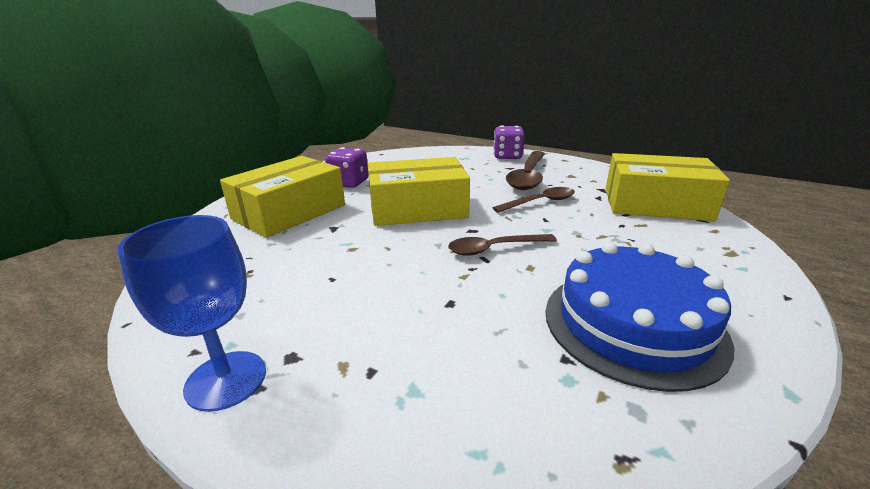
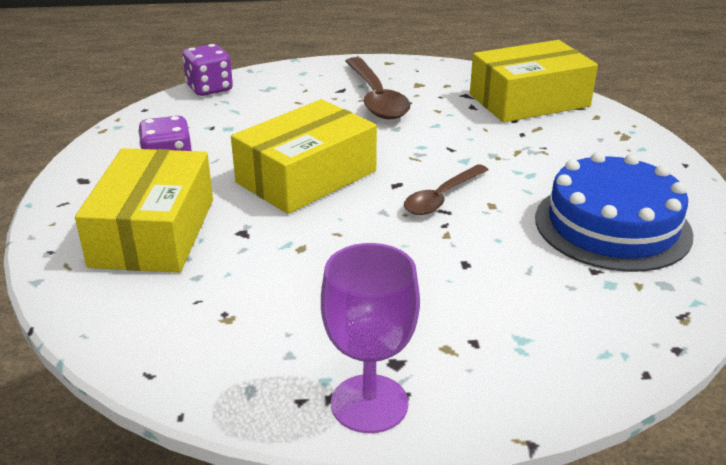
camera: 35 degrees left, 5 degrees up
(226, 380) = (369, 403): blue goblet -> purple goblet
(507, 156) = (319, 73): purple dice -> purple dice (209, 88)
(540, 202) = (425, 129): brown spoon -> none

